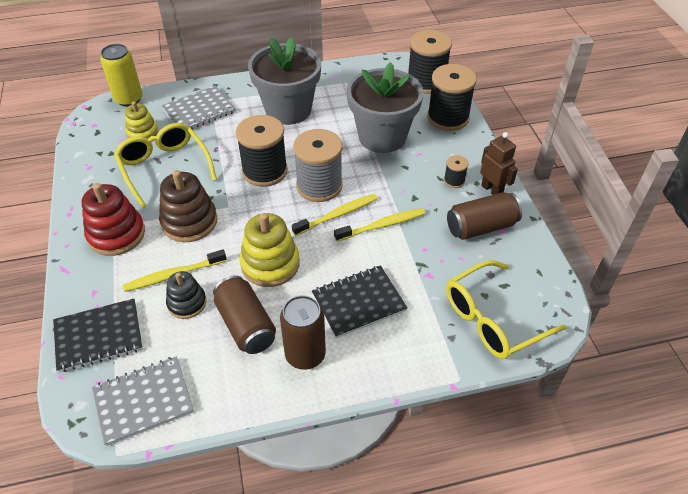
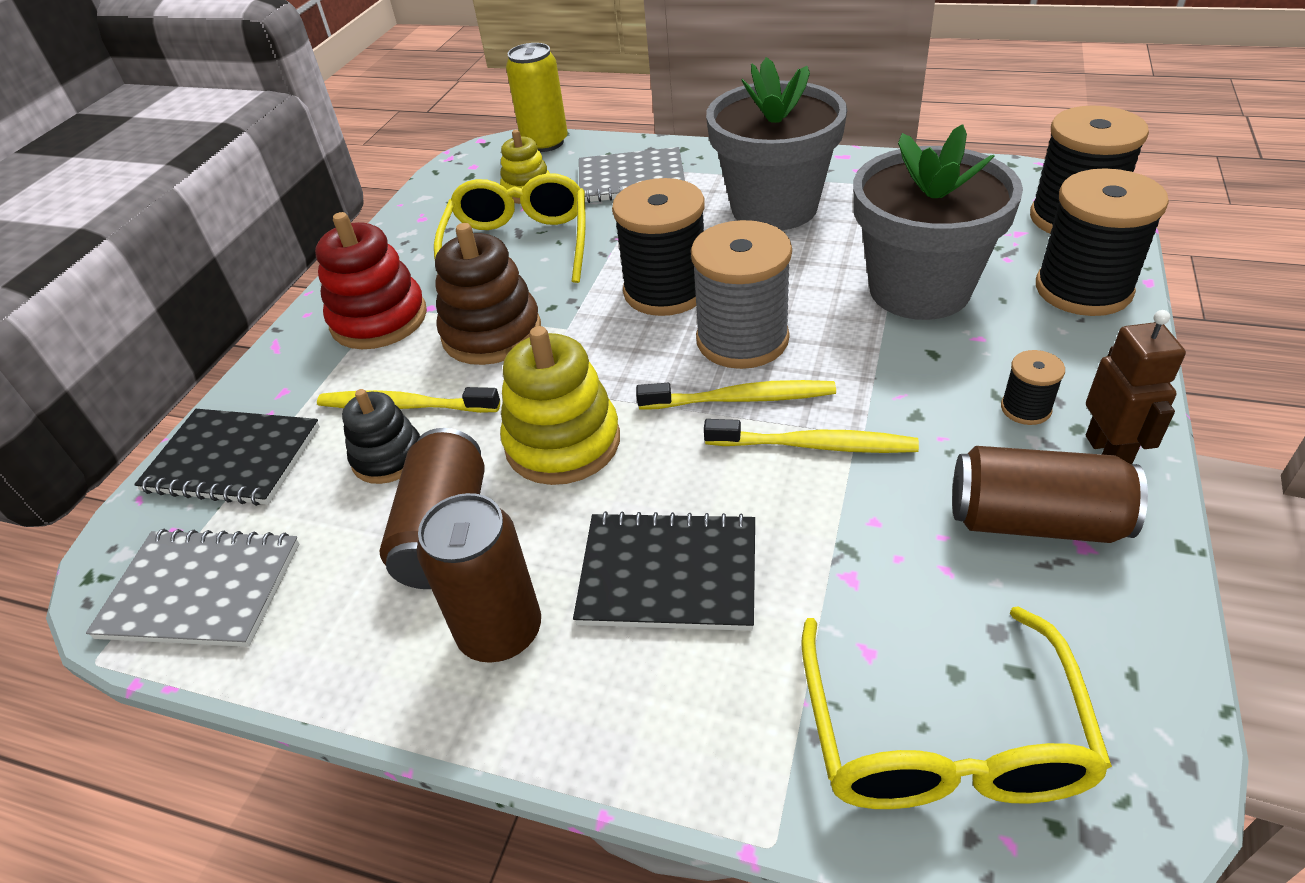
camera: 35 degrees right, 5 degrees down
(492, 319) = (941, 738): yellow glasses -> yellow glasses turned 90 degrees counterclockwise

